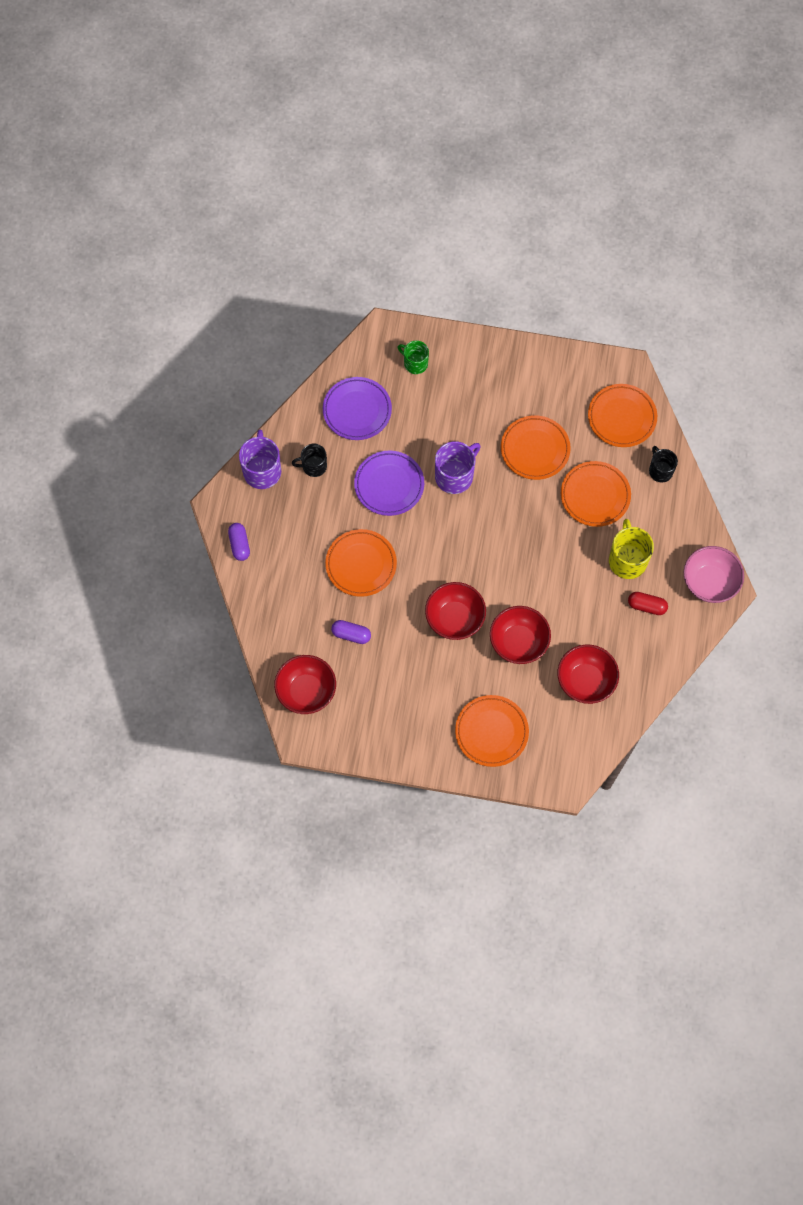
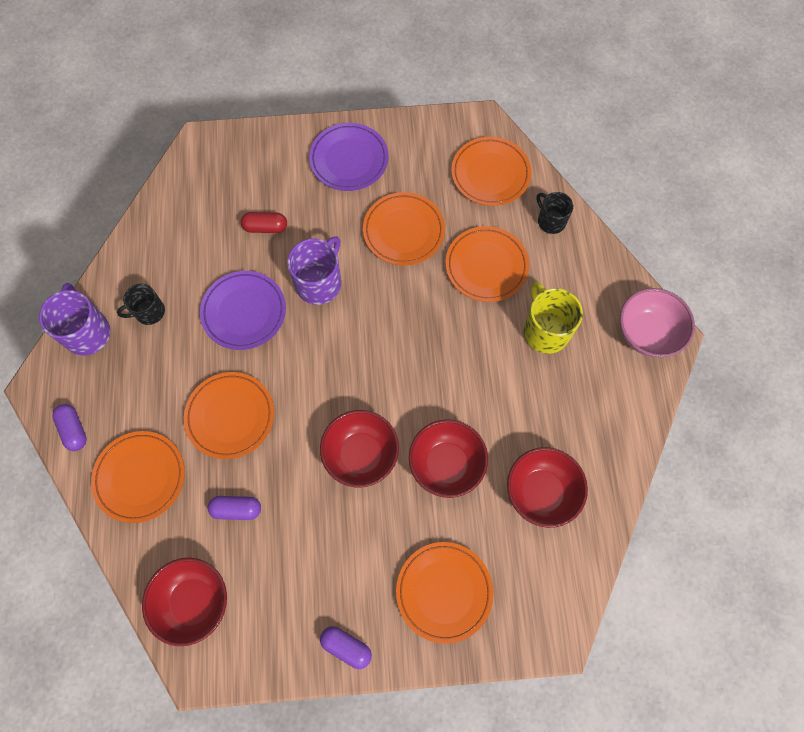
camera: 15 degrees left, 0 degrees up
(283, 593) = (140, 477): none -> orange plate
(357, 410) = (188, 236): purple plate -> purple plate (349, 160)
(410, 750) = (346, 647): none -> purple capsule
(415, 363) = (244, 169): green mug -> none
(646, 606) = (584, 380): red capsule -> red capsule (265, 227)

